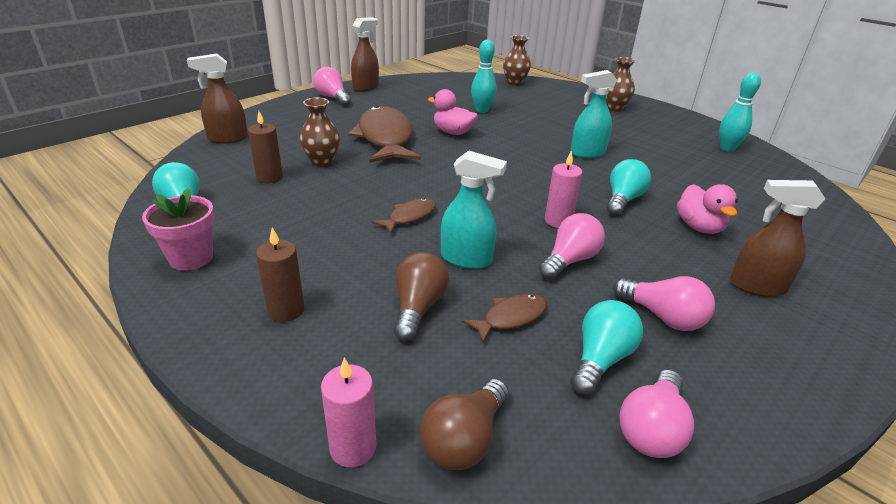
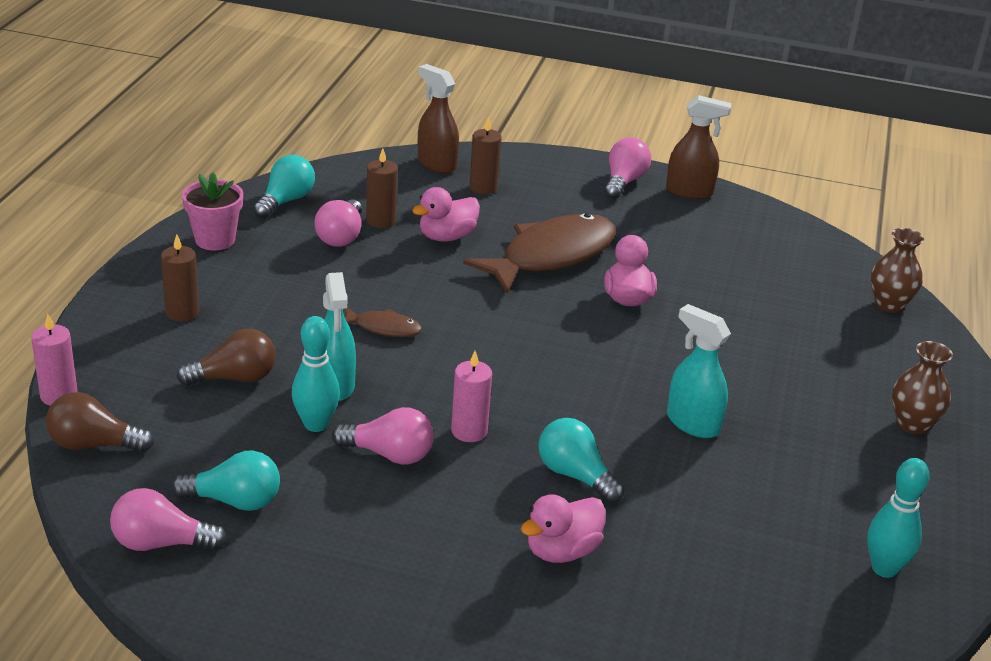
camera: 60 degrees right, 0 degrees up
(280, 134) = (483, 188): none -> brown candle
(322, 161) = (447, 237): brown vase -> pink duck
(482, 110) = (732, 302): turquoise bowling pin -> turquoise bowling pin (316, 424)
(511, 318) = (258, 435): brown fish -> none
(623, 200) = (575, 475): turquoise light bulb -> turquoise light bulb turned 135 degrees counterclockwise
(663, 317) = (332, 535): pink light bulb -> pink light bulb (341, 236)
(757, 286) = (452, 608): brown spray bottle -> none

